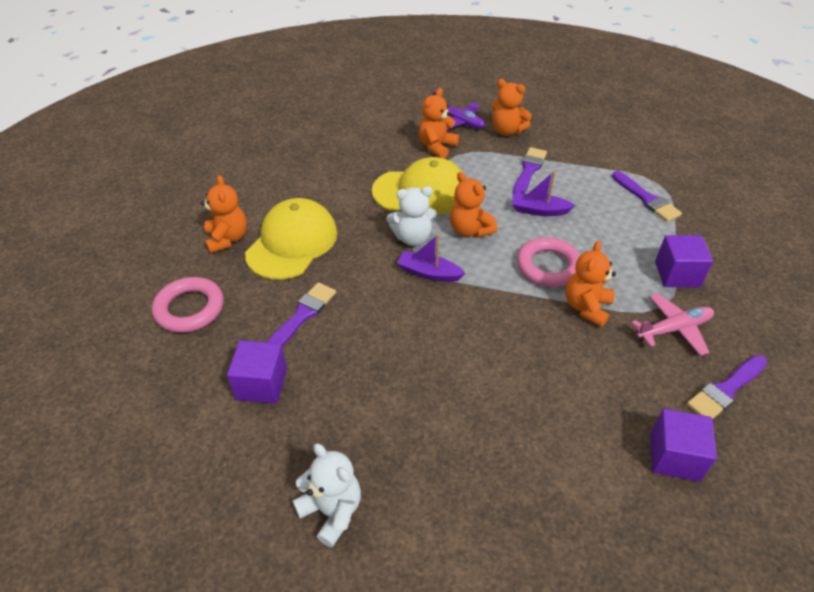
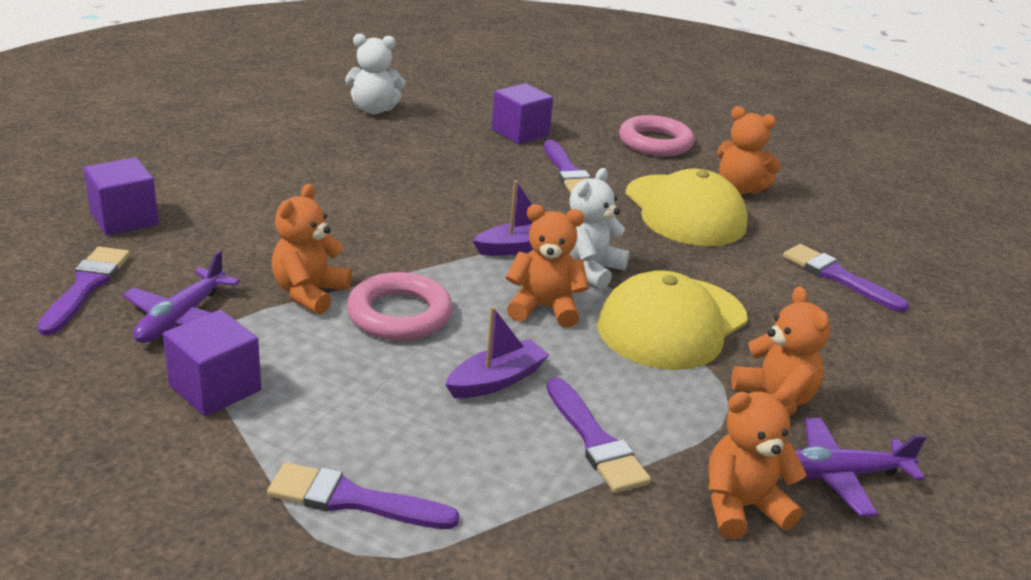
camera: 130 degrees right, 15 degrees down
(301, 168) = (837, 277): none -> purple brush
(586, 307) = (309, 293): orange teddy bear -> orange teddy bear turned 135 degrees counterclockwise
(674, 329) = (181, 318): pink plane -> purple plane

